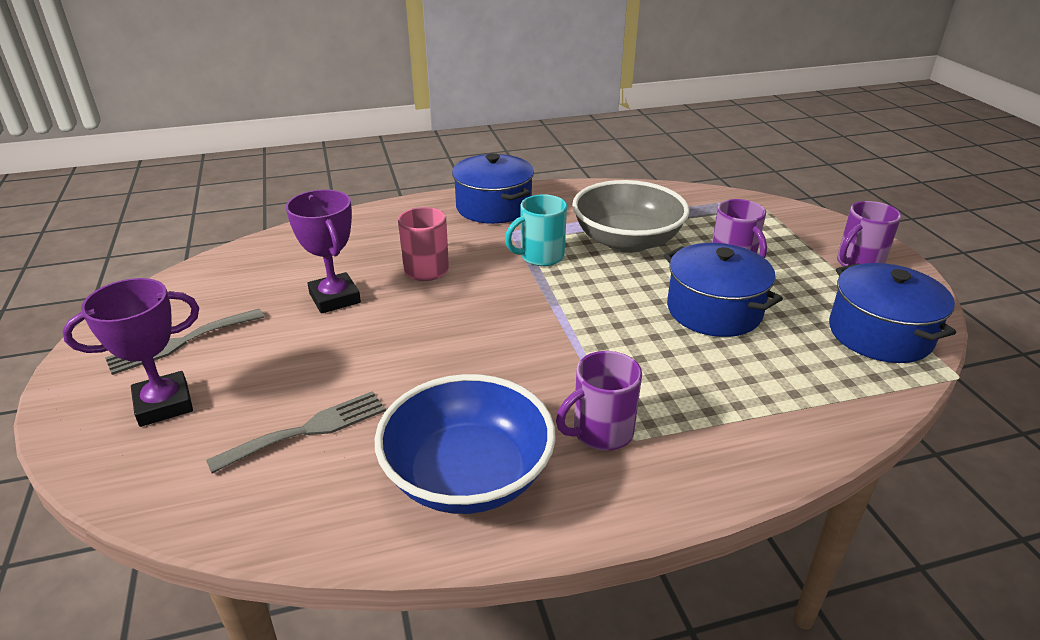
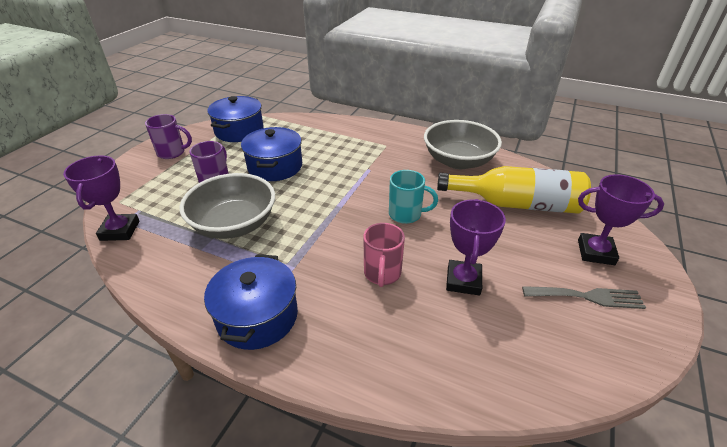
camera: 140 degrees left, 5 degrees up
(308, 430) = (516, 204): grey fork -> yellow bottle
(468, 476) = (458, 161): blue bowl -> grey bowl
(540, 256) = (299, 242): turquoise mug -> turquoise mug (406, 214)
(601, 432) = (394, 151): purple mug -> none
(705, 197) = (120, 230): none -> purple trophy

